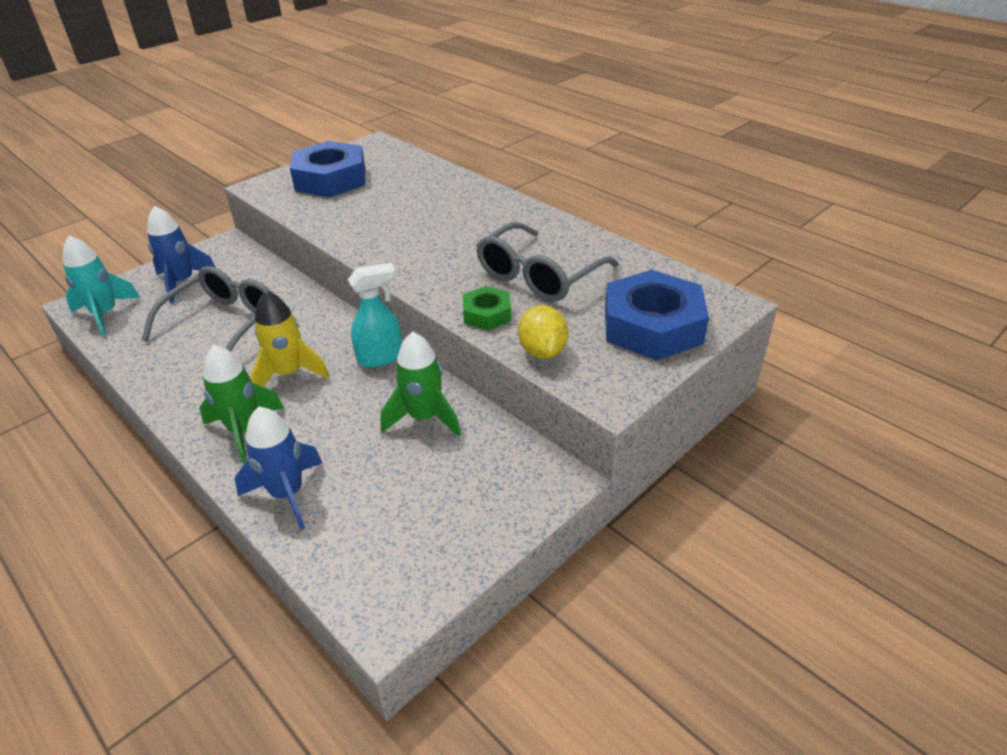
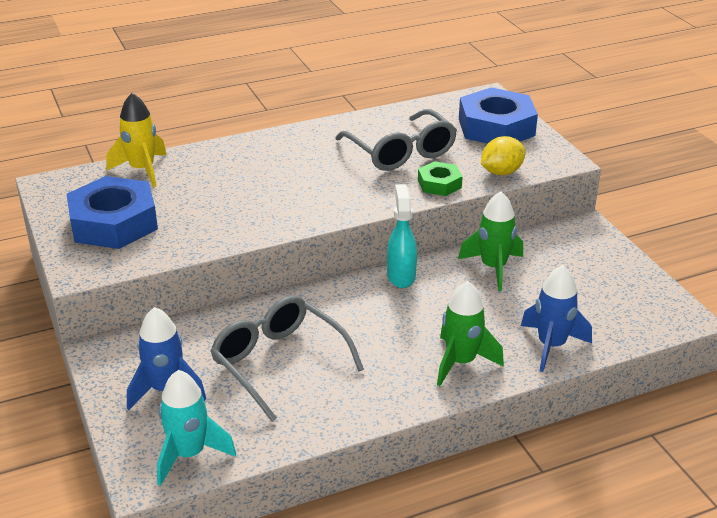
camera: 70 degrees left, 5 degrees down
(289, 373) = (393, 329): yellow rocket -> yellow rocket (142, 170)
(542, 351) = (501, 172): yellow lemon -> yellow lemon turned 45 degrees counterclockwise

